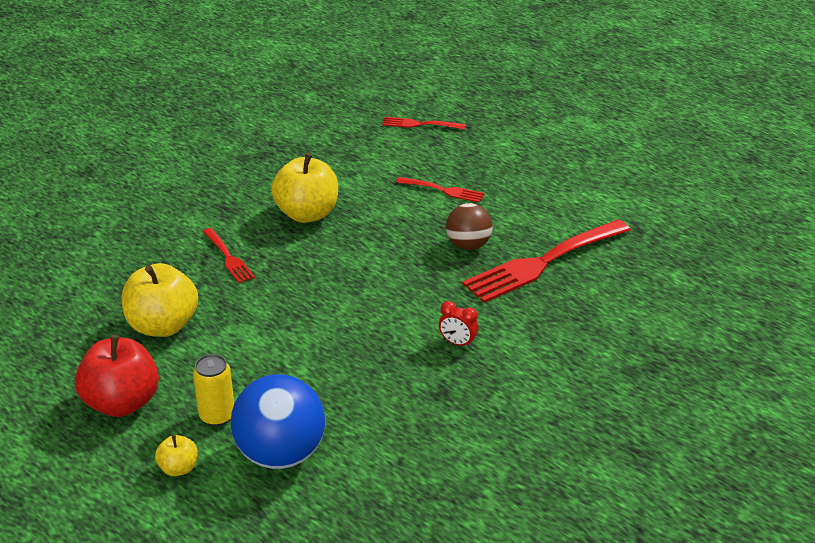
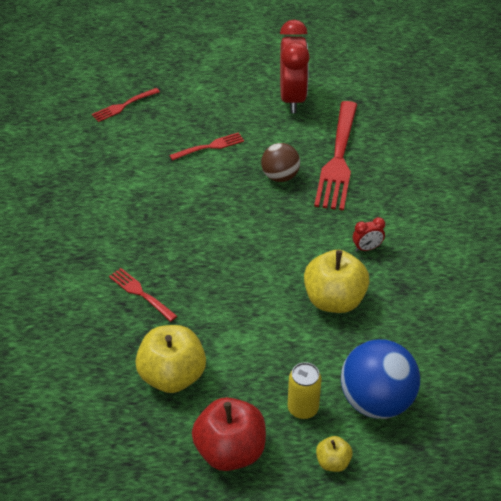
camera: 45 degrees left, 10 degrees up
(228, 257) = (141, 293): red fork -> red fork turned 150 degrees counterclockwise
(307, 214) = (146, 223): yellow apple -> yellow apple (334, 300)
(576, 194) = (292, 98): none -> red clock

